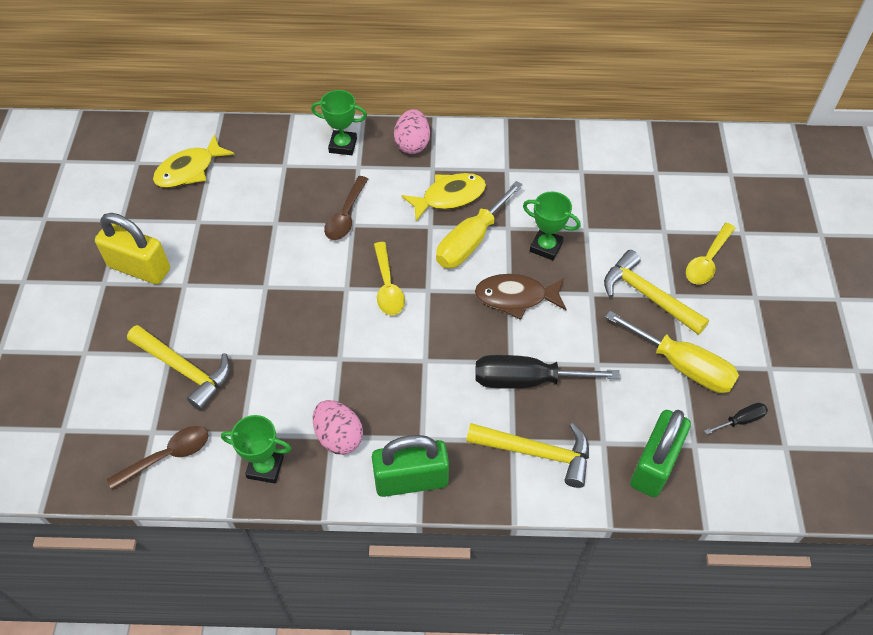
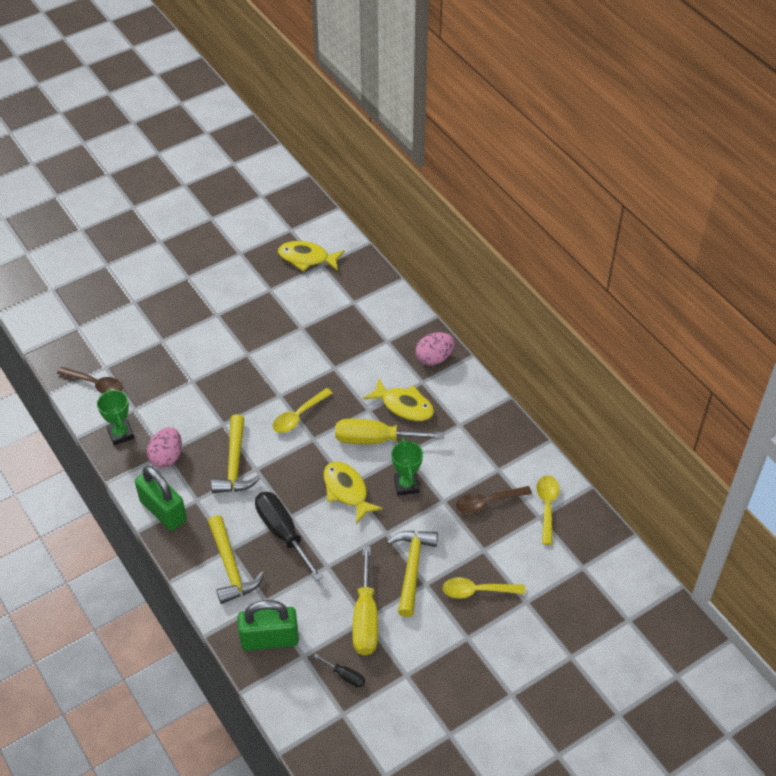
camera: 55 degrees right, 5 degrees down
(139, 268) = (212, 286): yellow padlock -> none
(184, 369) = (157, 354): yellow hammer -> yellow hammer (235, 464)
(343, 145) = (398, 321): green trophy -> none
(346, 216) = (338, 360): brown spoon -> brown spoon (487, 502)
(516, 297) = (347, 491): brown fish -> yellow fish
(648, 161) = (547, 506): none -> yellow spoon

